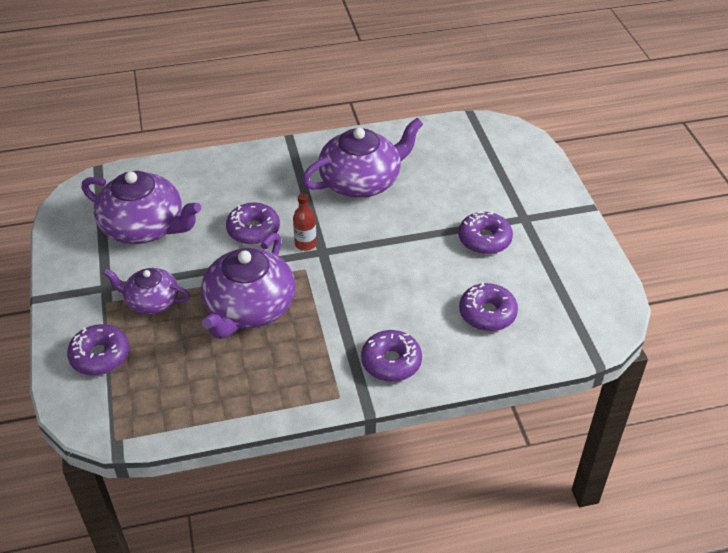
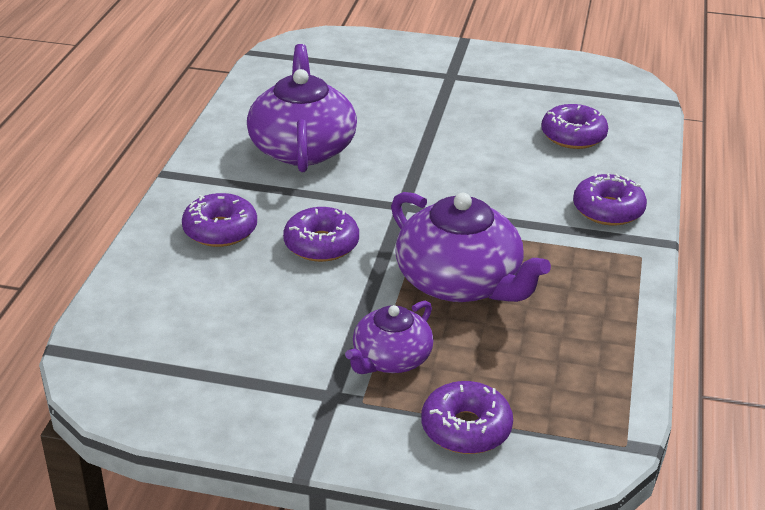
camera: 65 degrees left, 10 degrees down
(144, 227) = (234, 333): purple teapot -> none
(305, 244) = (379, 214): red bottle -> none
(484, 239) = (464, 105): purple donut -> purple donut (220, 230)

